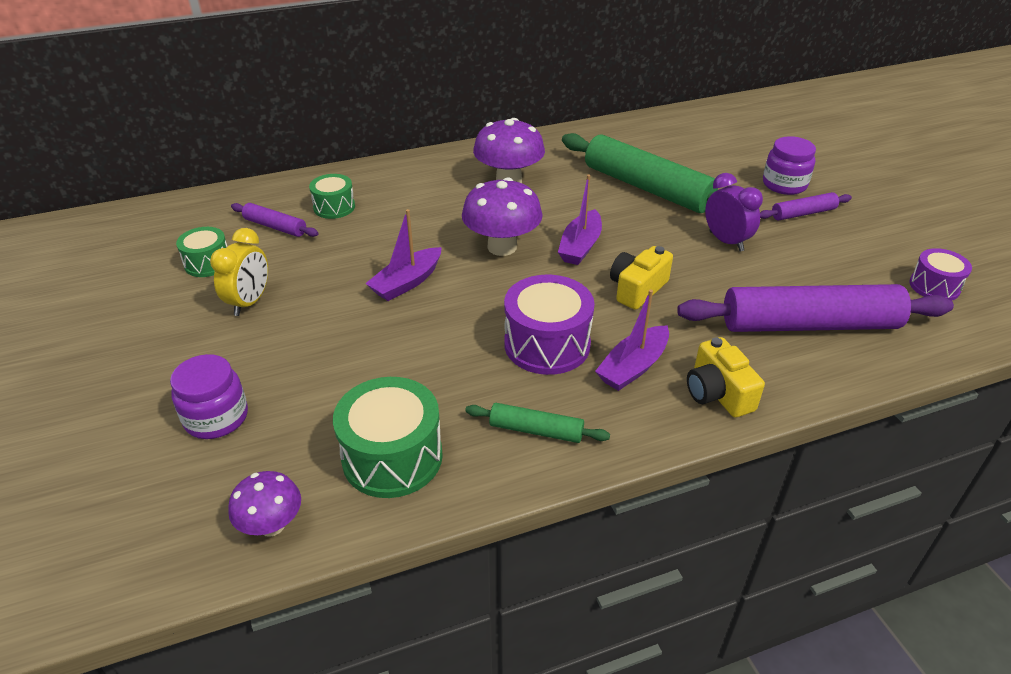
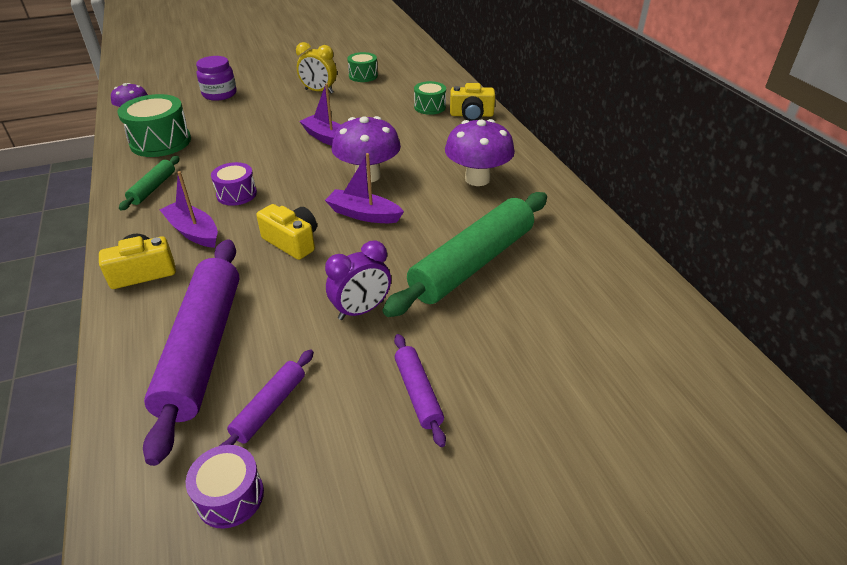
camera: 90 degrees right, 0 degrees up
(275, 227) = (404, 90): purple rolling pin -> purple rolling pin (269, 407)
(364, 180) = (471, 115): none -> yellow camera
(547, 344) = (236, 194): purple drum -> purple drum, size x0.59
(784, 184) = (493, 389): purple jar -> none

